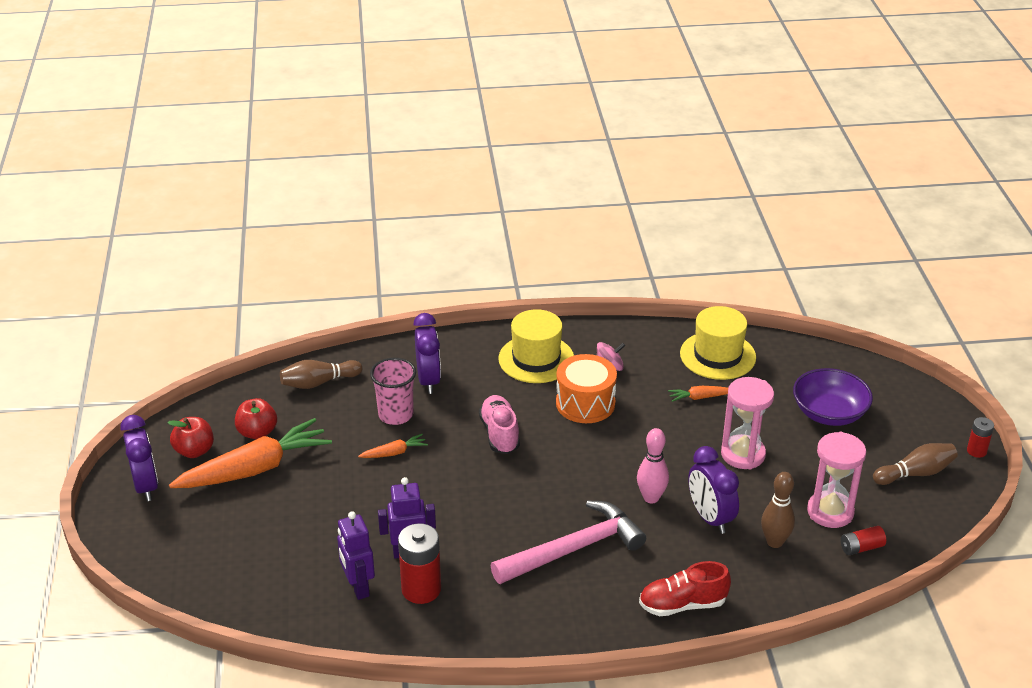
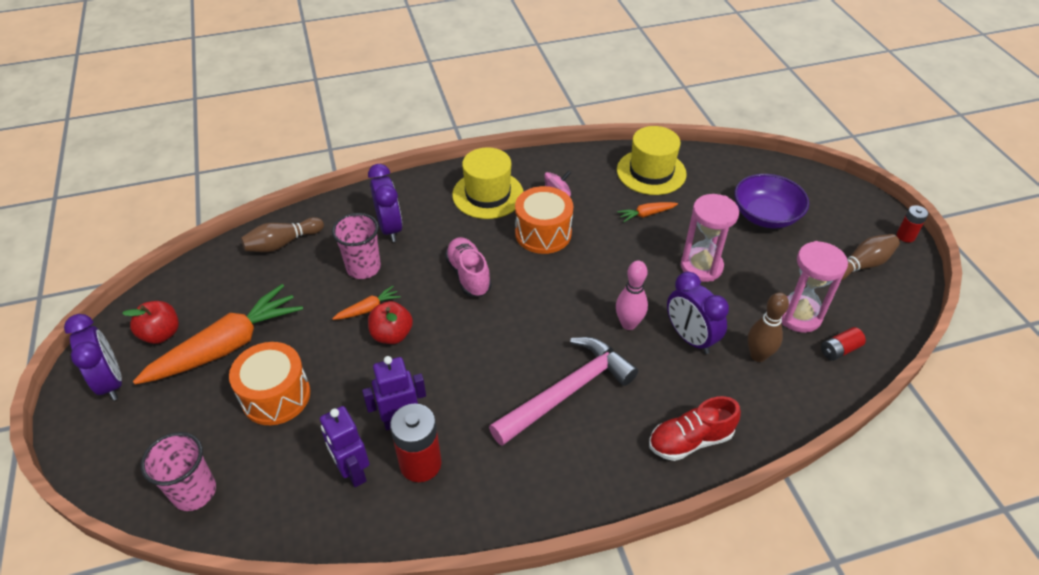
camera: 10 degrees left, 10 degrees up
(214, 584) = (194, 492): none -> pink cup
(257, 432) = (226, 305): red apple -> red apple (392, 335)
(296, 517) = (276, 396): none -> orange drum

